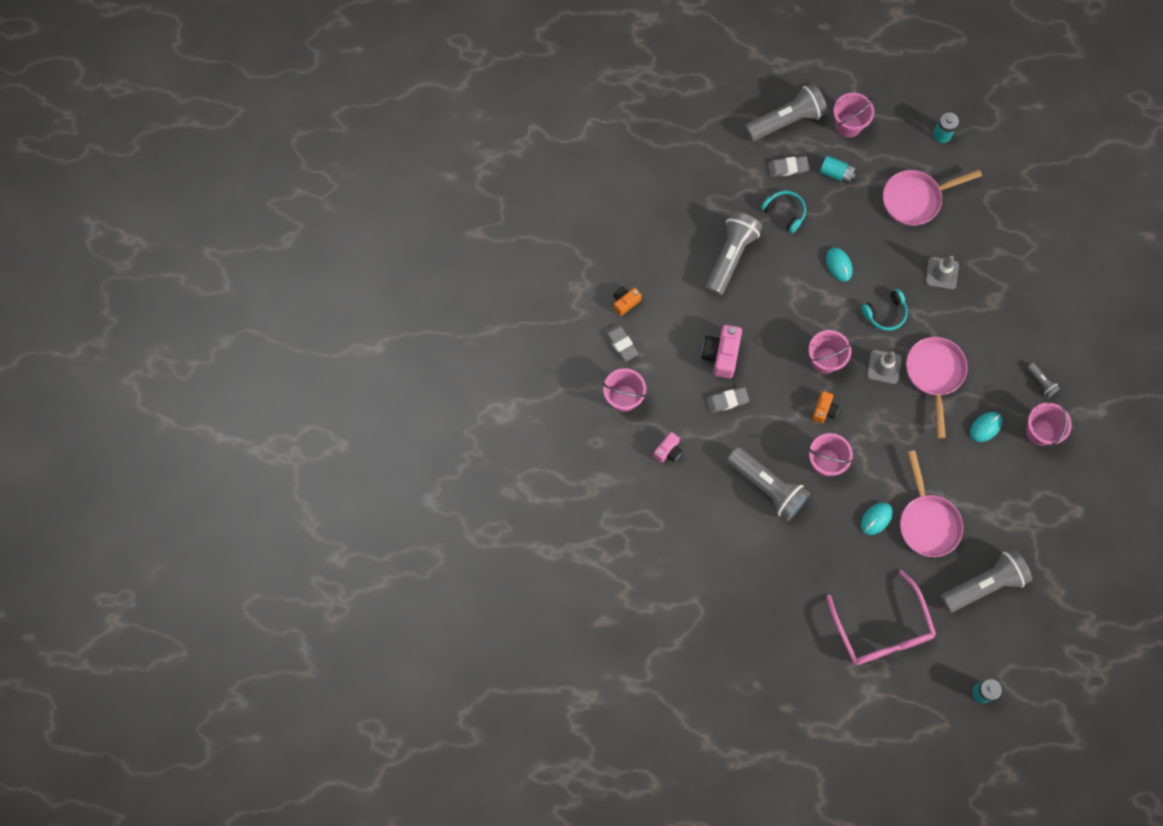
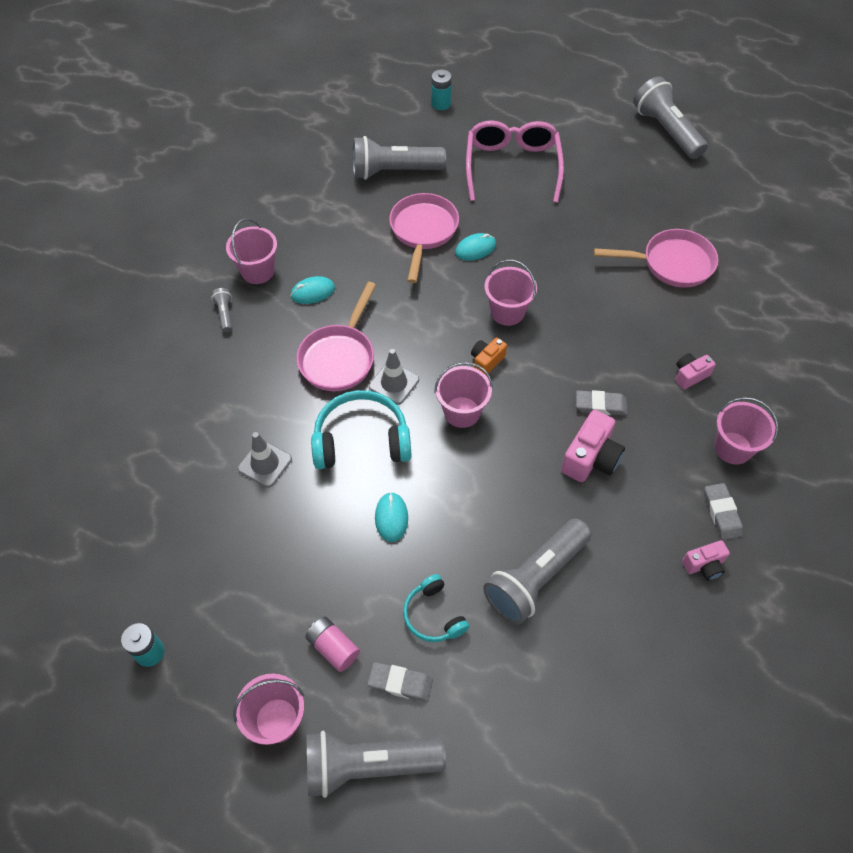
camera: 160 degrees left, 15 degrees down
(625, 302) = (704, 565): orange camera -> pink camera
(767, 487) = (583, 308): grey flashlight -> grey flashlight (666, 131)
(836, 173) = (333, 647): turquoise battery -> pink battery
(885, 313) = (361, 440): turquoise headphones -> turquoise headphones, size x1.69
(915, 199) = (243, 570): pink pan -> pink pan (671, 263)

